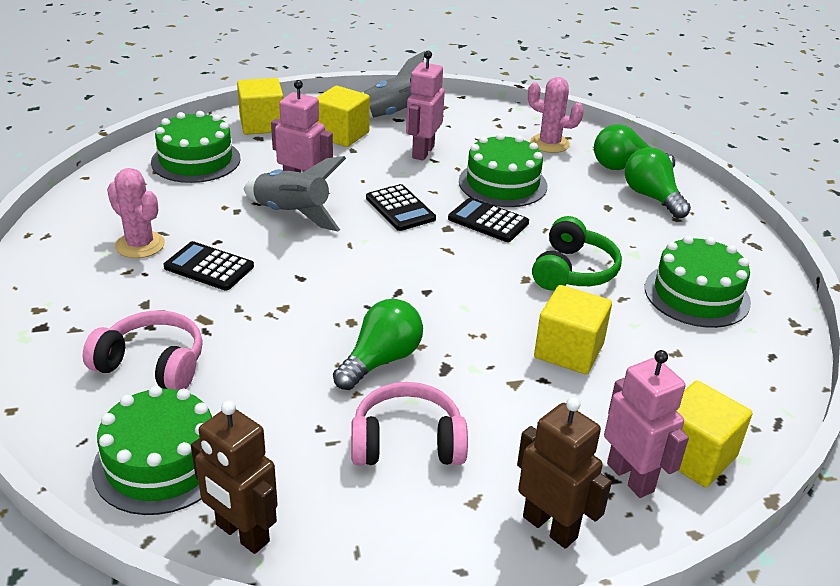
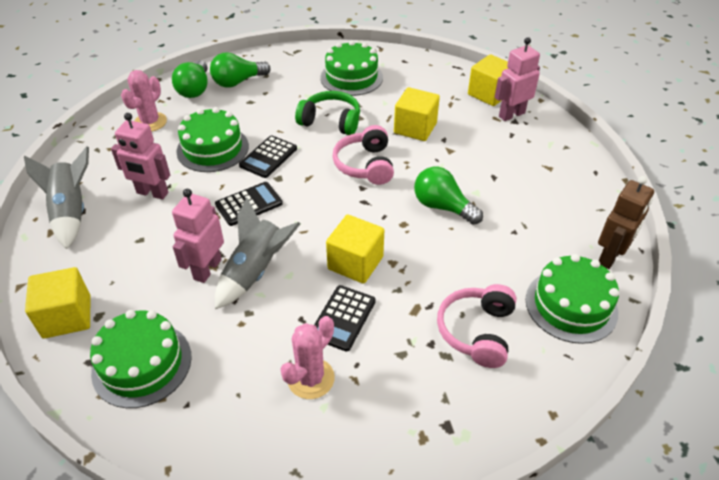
camera: 90 degrees left, 10 degrees up
(341, 135) = (106, 249): yellow cube -> yellow cube (355, 263)
(407, 442) = (513, 193): pink headphones -> pink headphones (365, 165)
(550, 527) = (555, 142): brown robot -> none

